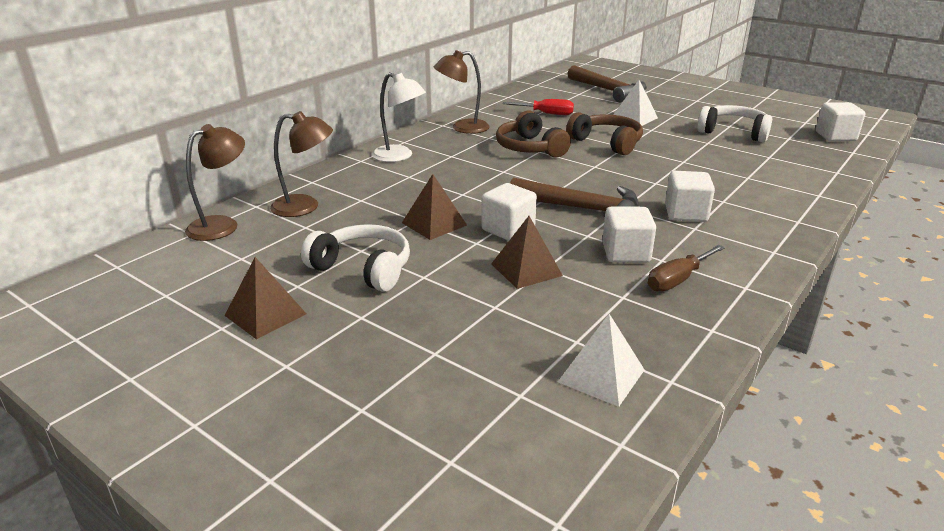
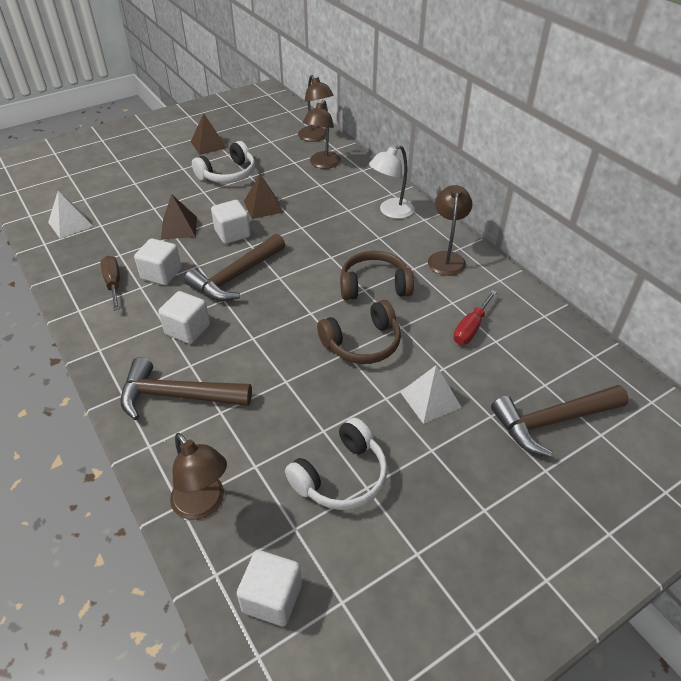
camera: 110 degrees right, 15 degrees up
(761, 197) = (177, 396): none -> brown hammer
(823, 165) = (203, 505): none -> brown lamp

